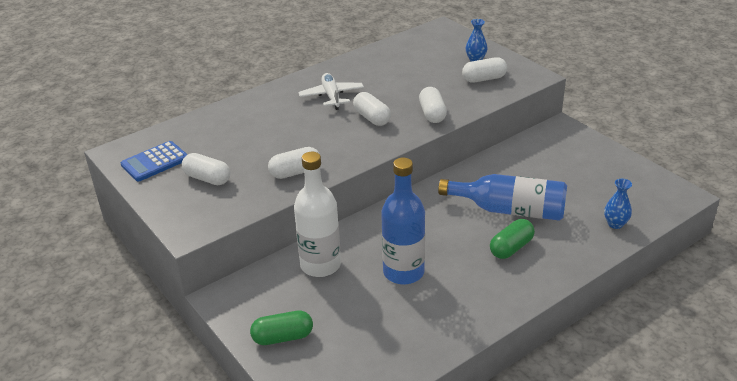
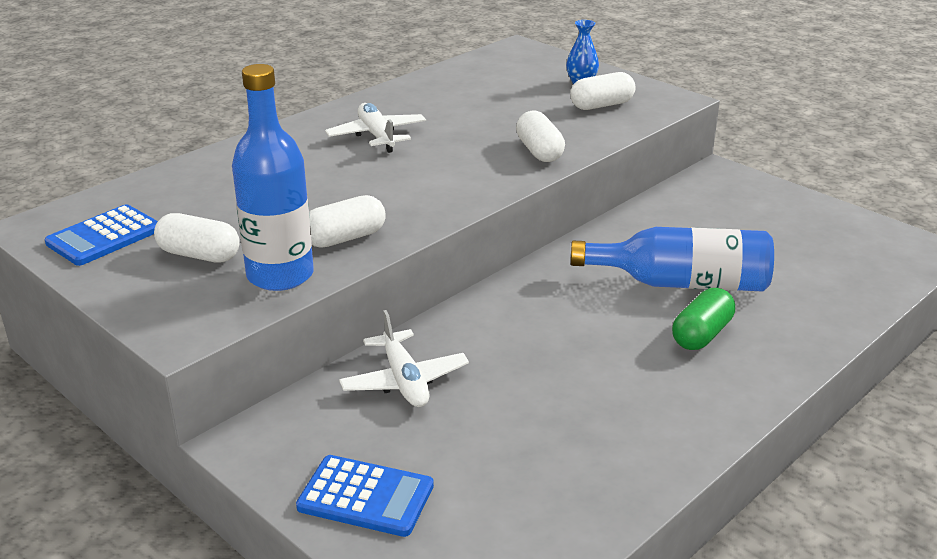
camera: 10 degrees left, 5 degrees down
(283, 337) = (366, 497): green capsule -> blue calculator
(320, 265) = (404, 380): white bottle -> white plane
(372, 118) = (448, 160): white capsule -> none
(403, 272) = (543, 381): blue bottle -> blue bottle (280, 275)
(615, 224) = (845, 292): blue vase -> none

